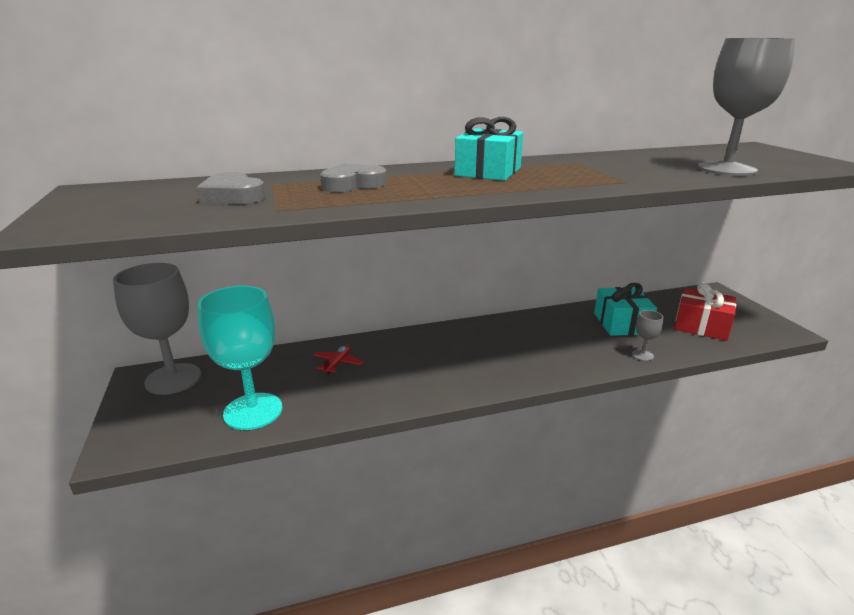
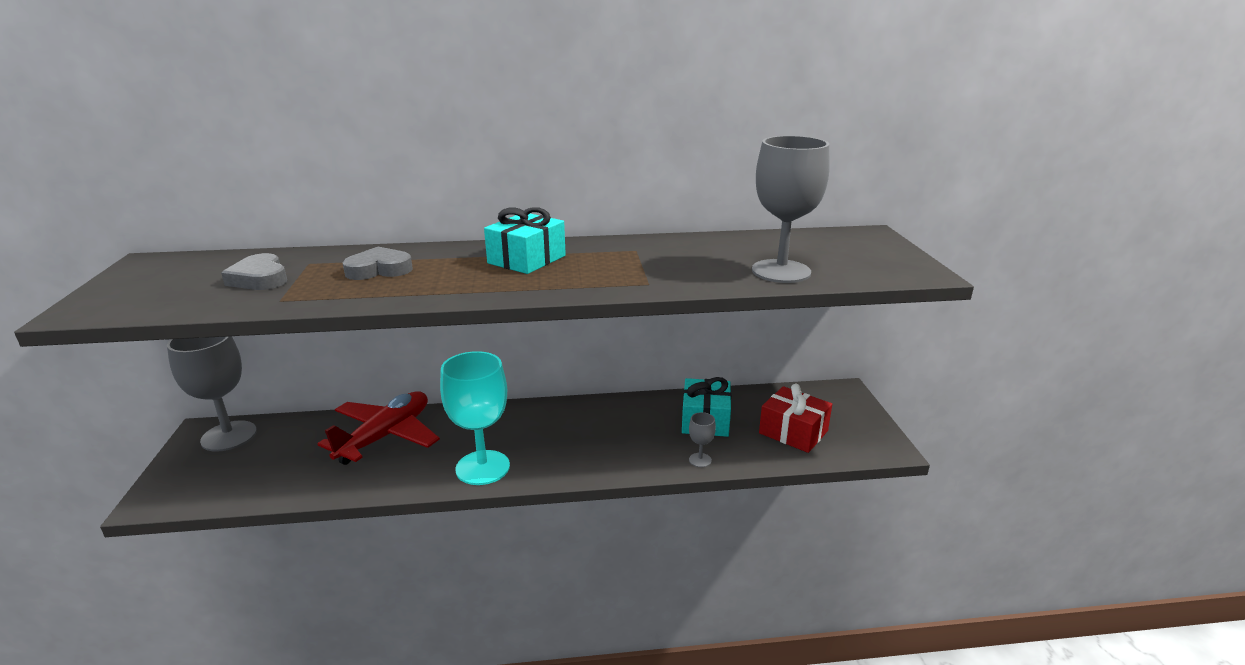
camera: 10 degrees right, 0 degrees up
(253, 411) = (282, 477): turquoise goblet -> turquoise goblet (482, 467)
(338, 363) = (385, 436): red plane -> red plane, size x2.41

